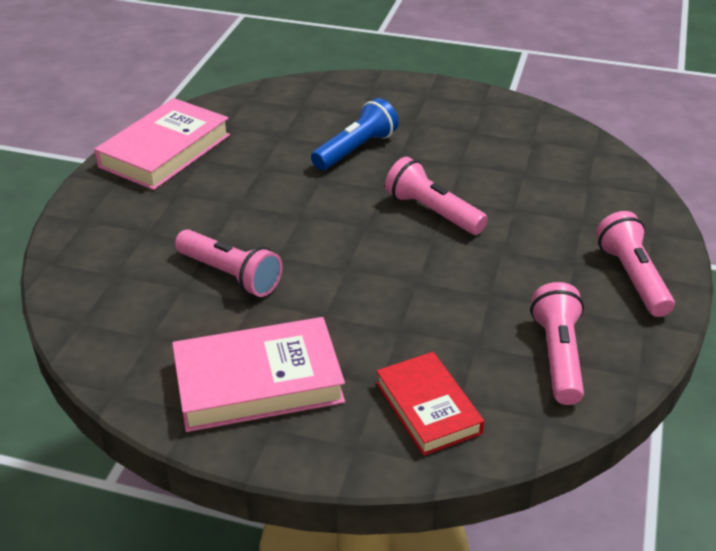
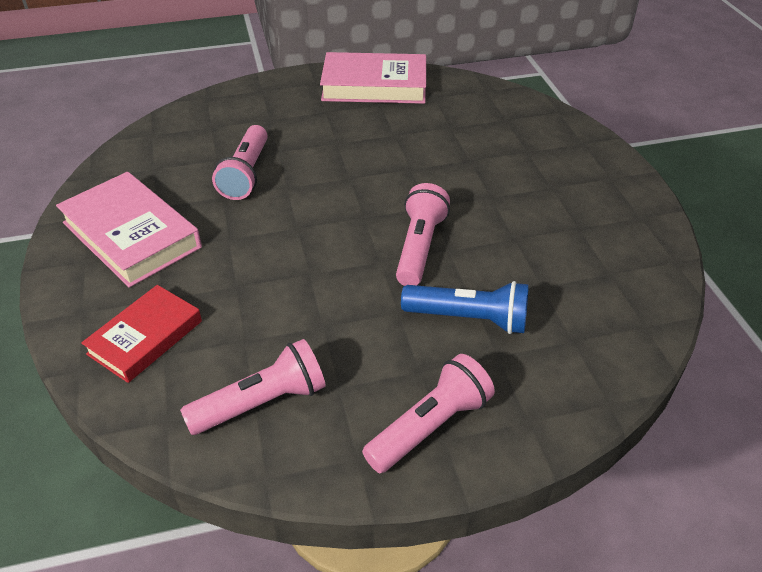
camera: 60 degrees right, 5 degrees up
(356, 150) = (471, 170): blue flashlight -> blue flashlight (469, 319)

